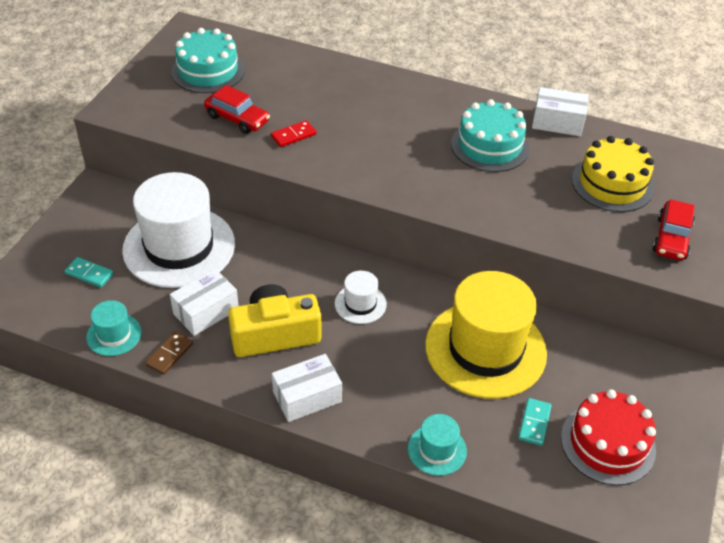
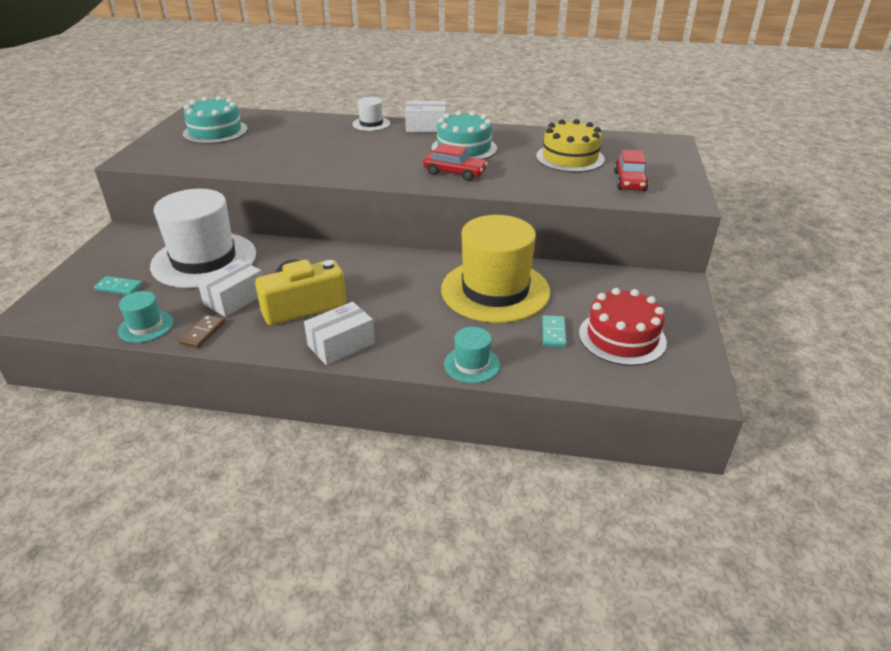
camera: 10 degrees left, 10 degrees down
(237, 119) = (245, 154): red car -> red car (454, 173)
(293, 135) = (296, 159): red domino -> none
(360, 304) = (377, 276): white hat -> white hat (371, 124)
(557, 122) = (514, 131): white box -> white box (426, 127)

